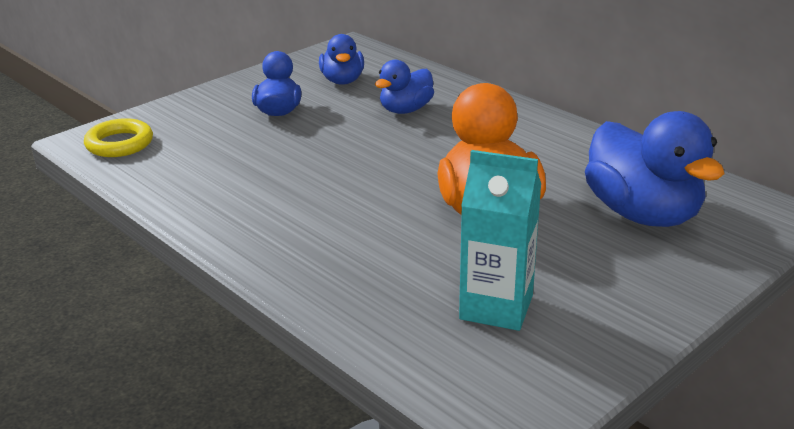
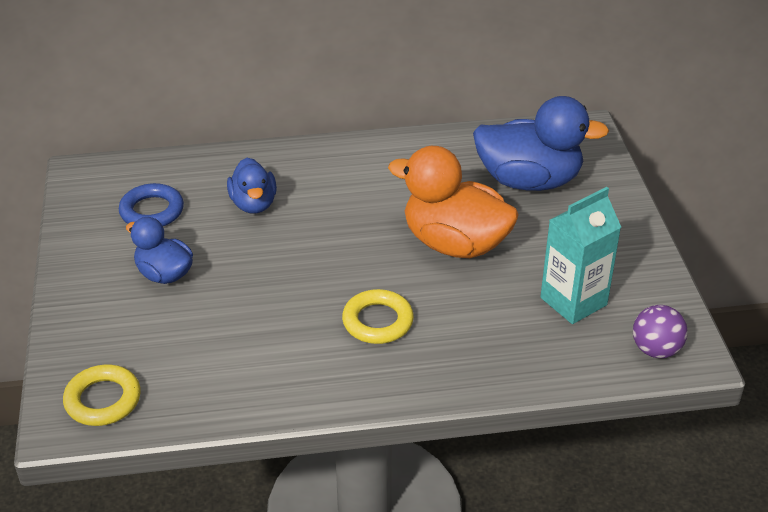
camera: 55 degrees left, 10 degrees up
(331, 214) = (377, 321): none -> yellow ring
(342, 81) = (152, 211): blue duck -> blue ring
(489, 392) = (656, 350): none -> purple ball

